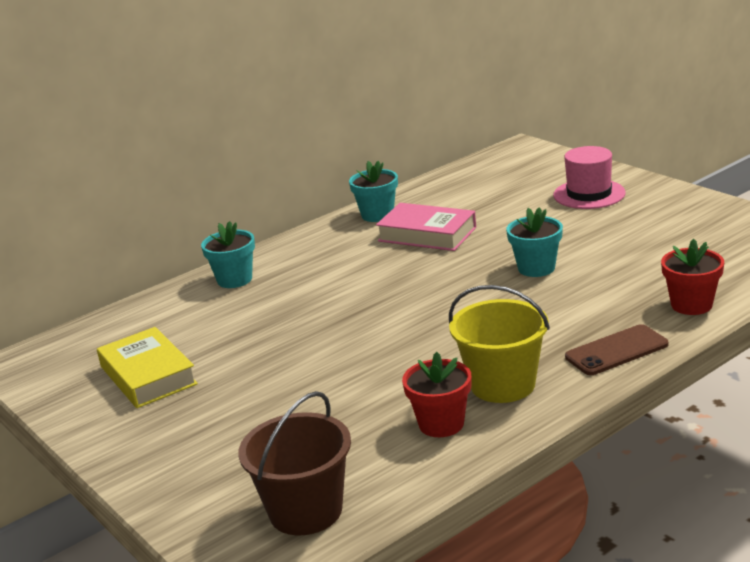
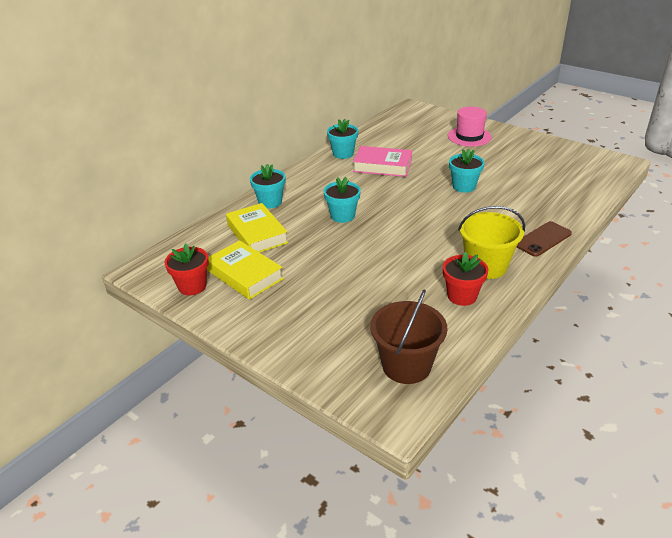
camera: 15 degrees left, 10 degrees up
(193, 322) = (257, 234): none -> yellow book
(328, 303) = (342, 216): none -> turquoise flower pot
(691, 305) = (570, 207): red flower pot -> red flower pot (192, 286)

